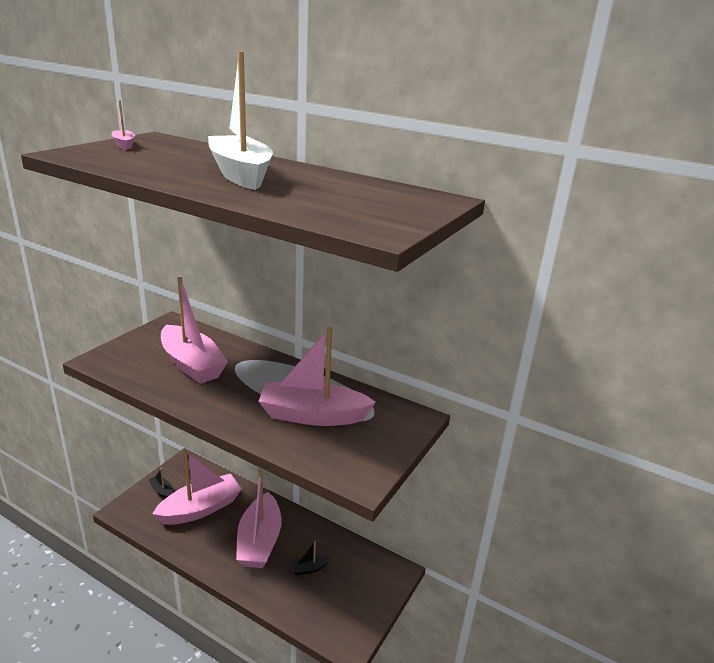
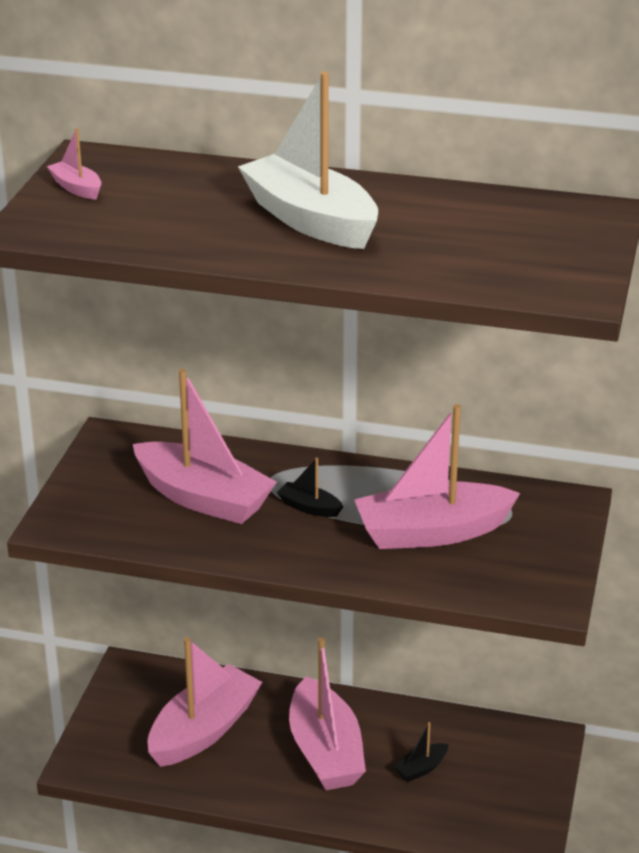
camera: 15 degrees left, 5 degrees up
(162, 491) = (122, 720): black boat -> black boat (309, 507)

